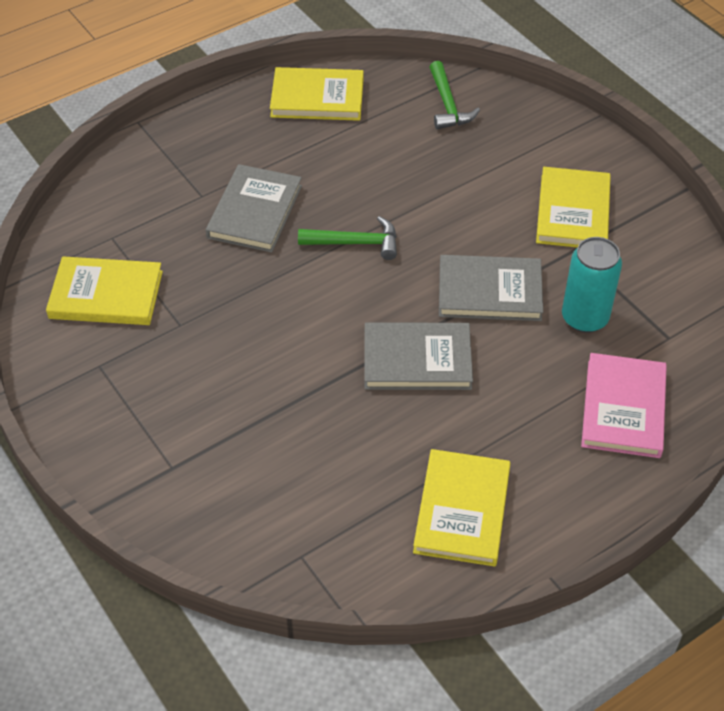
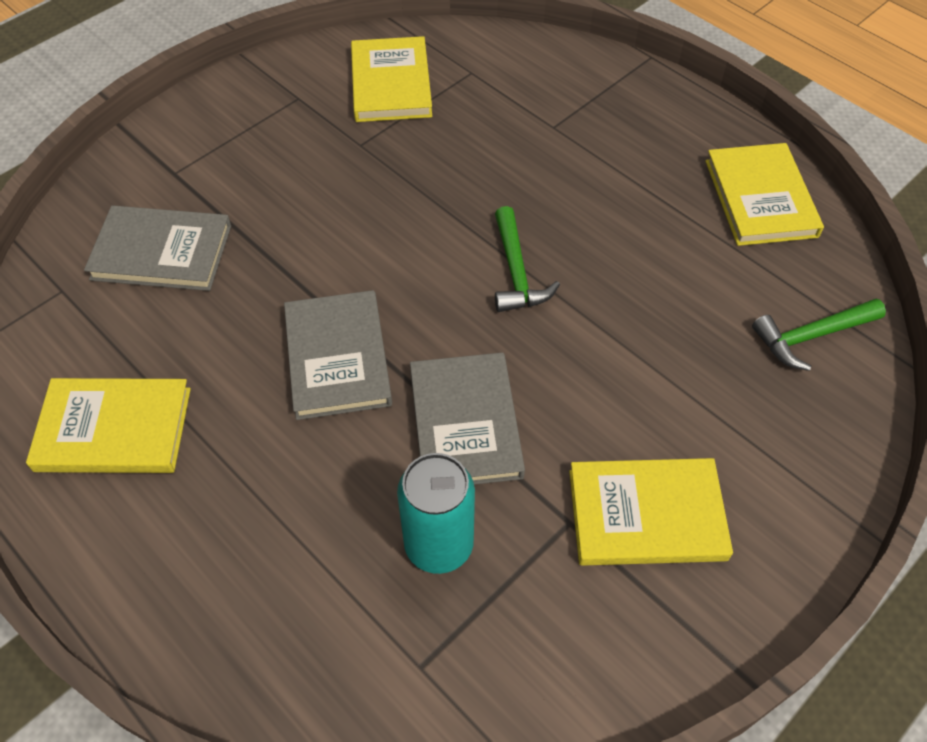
camera: 80 degrees right, 5 degrees up
(255, 212) = (541, 174): grey book -> grey book (161, 252)
(623, 408) = (279, 606): pink book -> none

